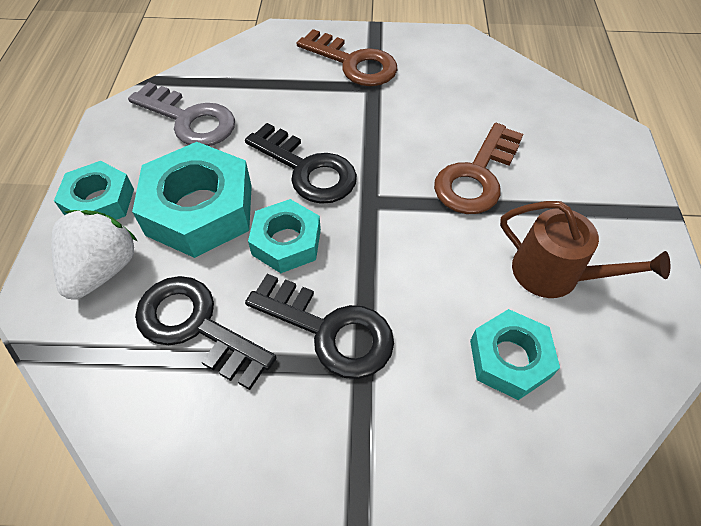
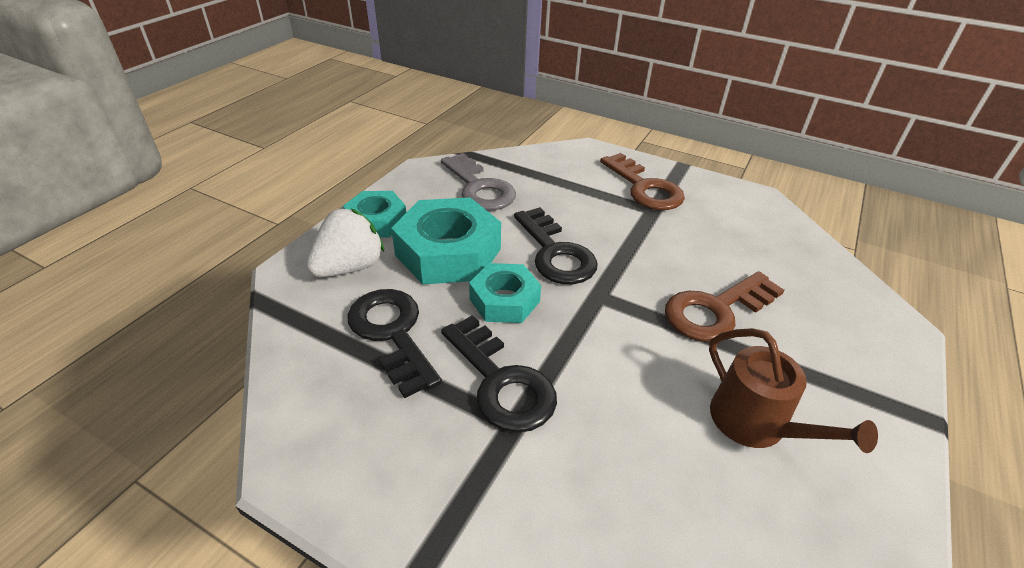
camera: 25 degrees right, 15 degrees down
(509, 358) = (664, 479): turquoise nut -> none

